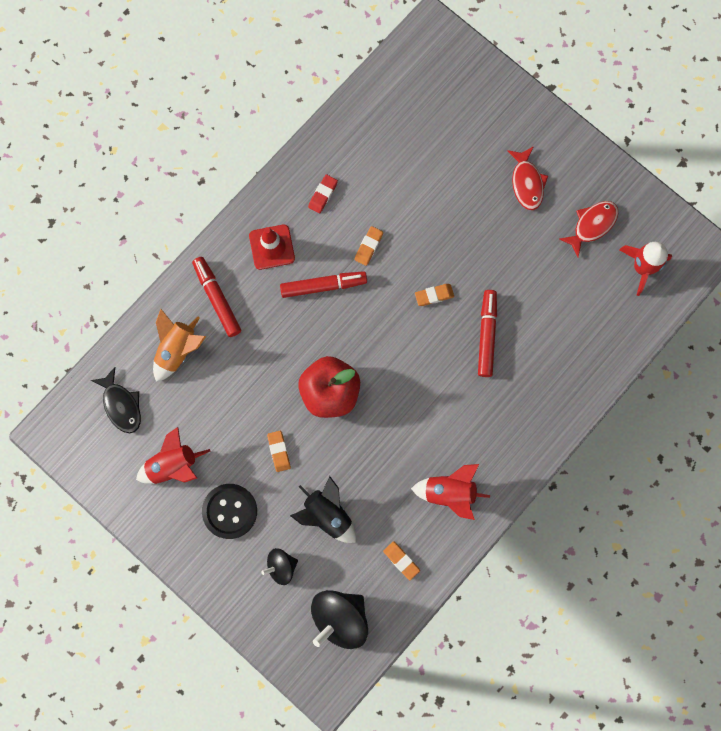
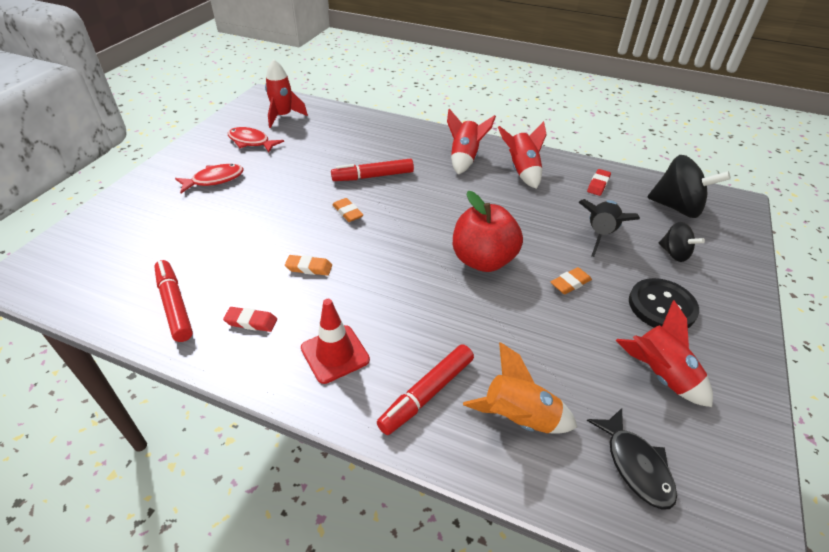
camera: 110 degrees left, 35 degrees down
(121, 405) = (635, 465): black fish -> black fish turned 120 degrees clockwise
(323, 286) = (368, 293): red marker -> red marker (174, 305)
(401, 560) = (598, 185): orange eraser -> red eraser
(492, 441) = (464, 158): none -> red rocket

